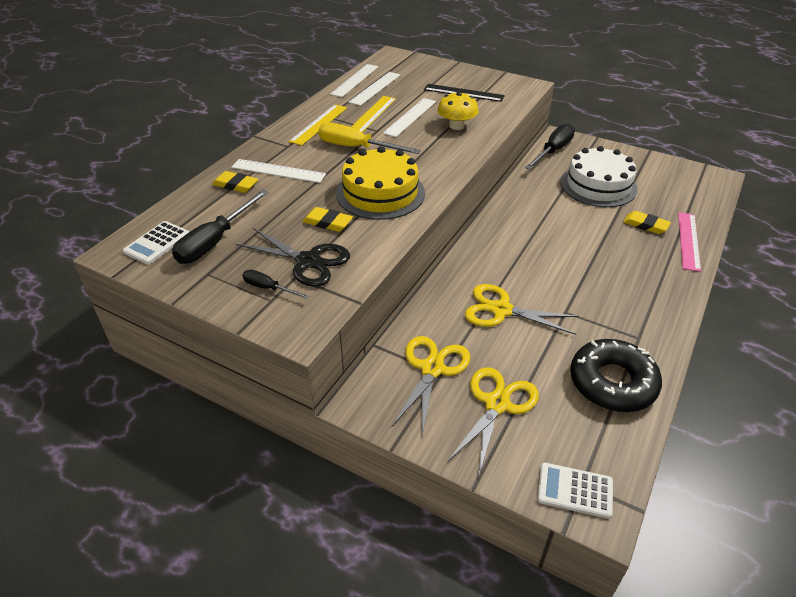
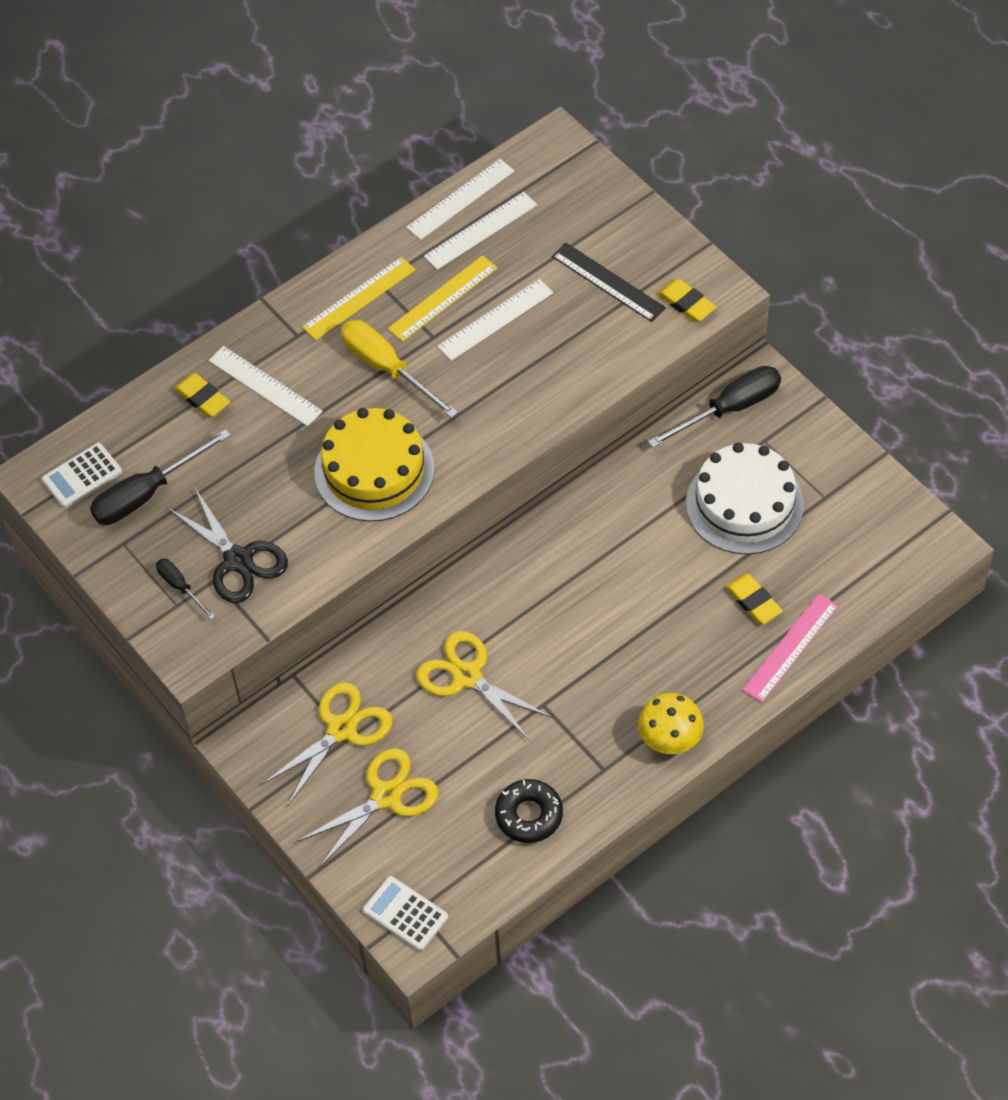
camera: 25 degrees right, 15 degrees up
(327, 222) = (286, 503): yellow eraser -> yellow eraser (686, 303)
(456, 126) = (550, 361): yellow mushroom -> yellow mushroom (670, 737)
(612, 382) = (529, 815): black donut -> black donut, size x0.66

